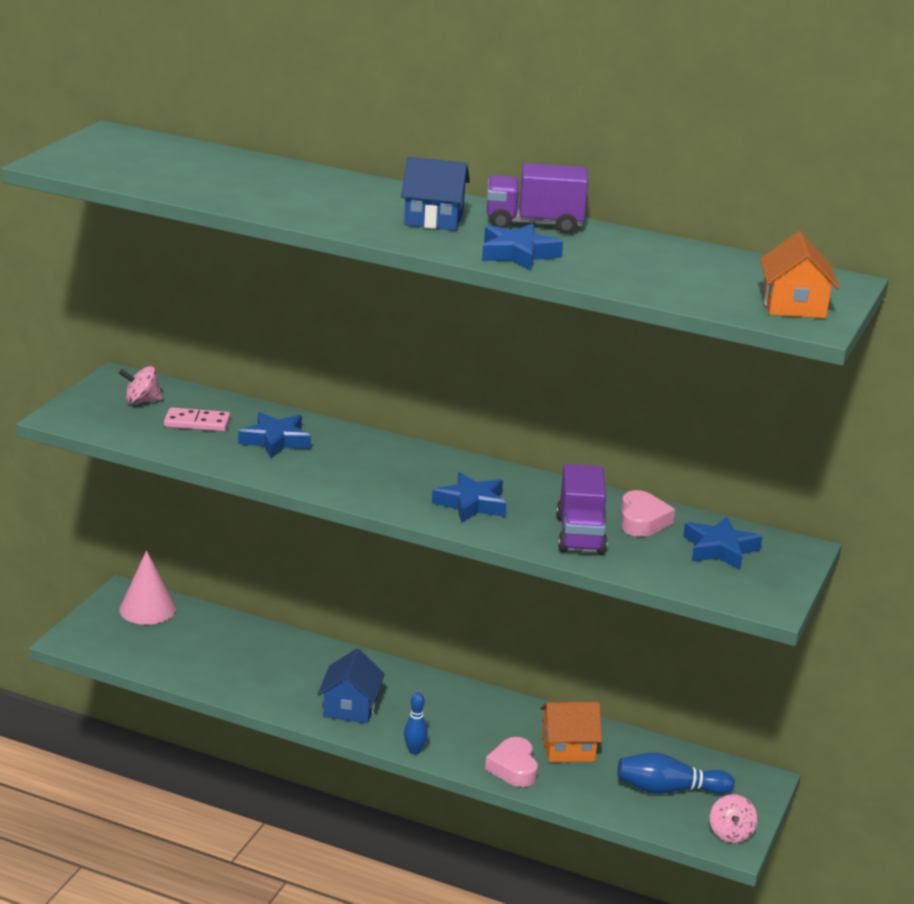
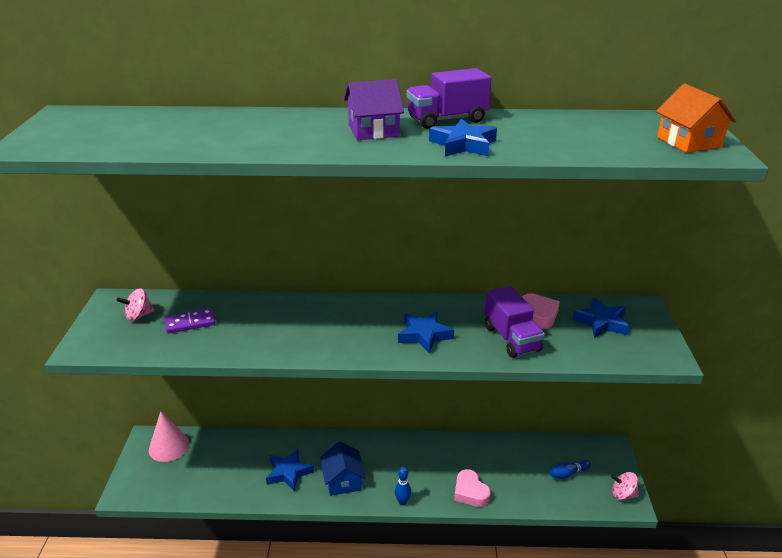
camera: 20 degrees left, 5 degrees up
(197, 423) = (190, 323): pink domino -> purple domino
(275, 441) = (256, 322): blue star -> blue star (288, 472)
(434, 219) = (373, 130): blue house -> purple house
(568, 748) = (492, 463): orange house -> none
(669, 790) = (568, 474): blue bowling pin -> blue bowling pin, size x0.60
(731, 833) = (623, 494): pink spinning top -> pink spinning top turned 120 degrees clockwise

